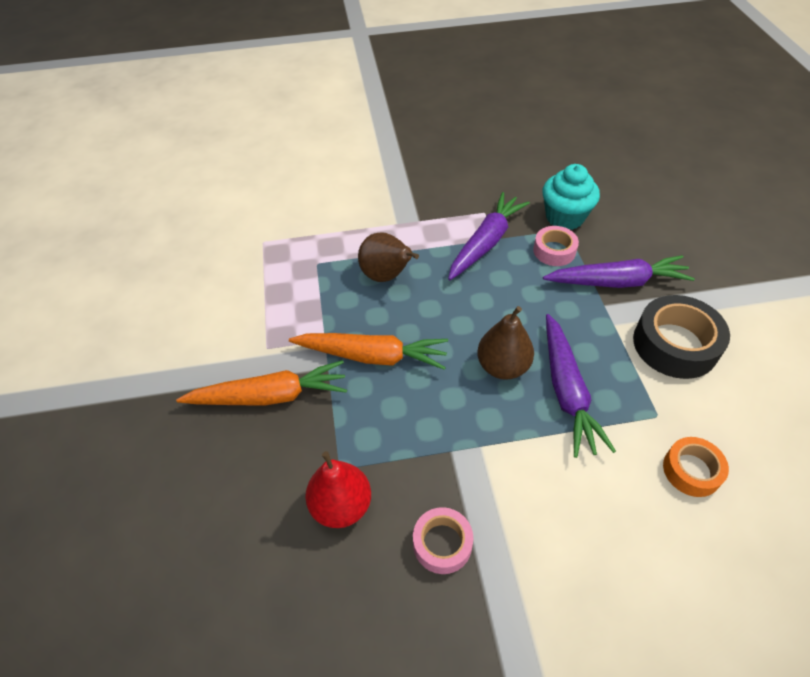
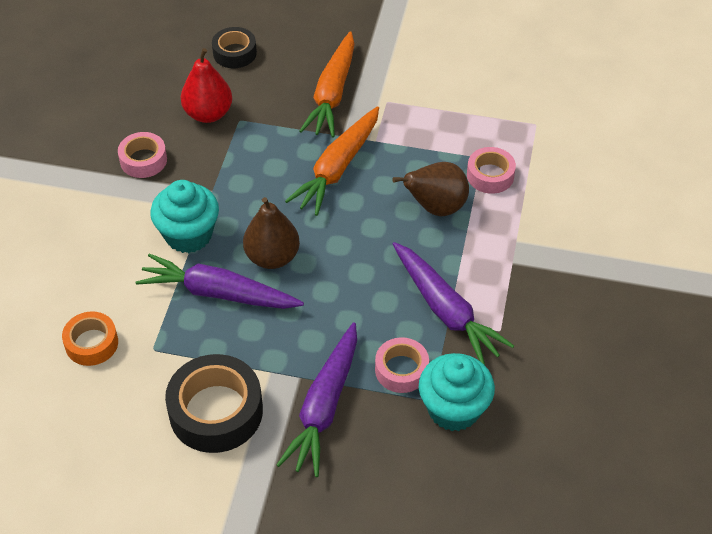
camera: 110 degrees right, 0 degrees up
(227, 523) = (234, 53): none -> black tape
(335, 253) = (490, 175): none -> pink tape
(518, 446) = (188, 235): none -> turquoise cupcake

